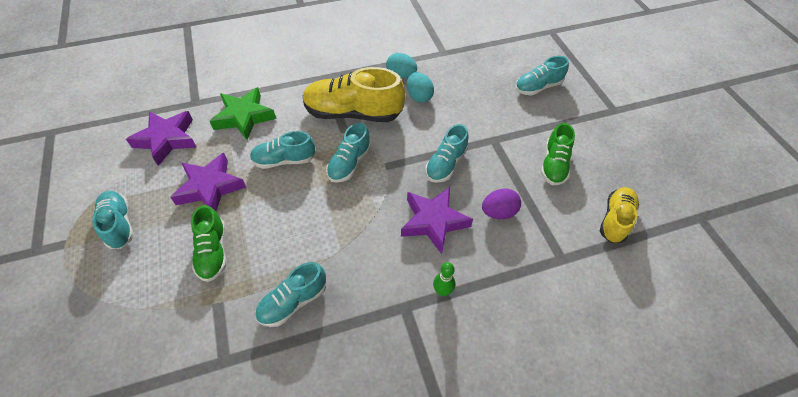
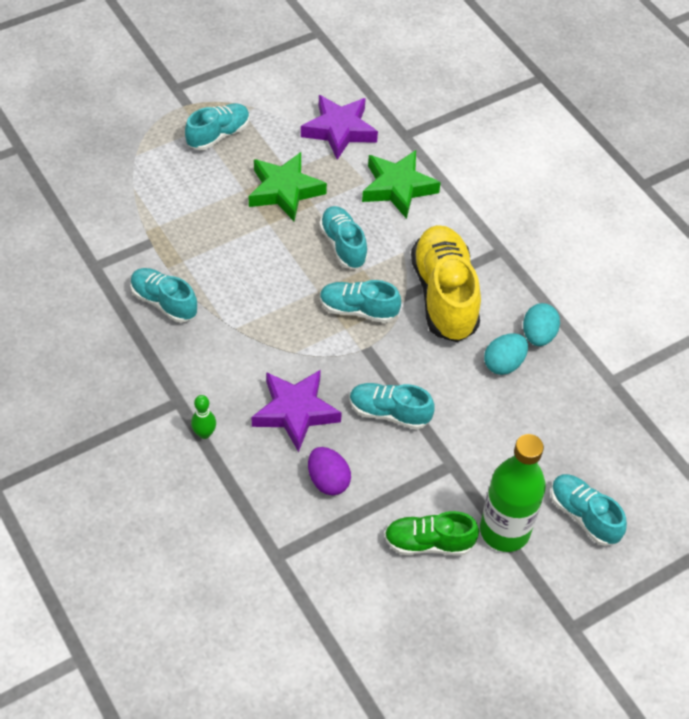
camera: 75 degrees right, 0 degrees up
(210, 187) = (285, 190): purple star -> green star
(213, 252) = (205, 220): green shoe -> none
(546, 125) = (504, 531): none -> green bottle
(615, 220) = (353, 621): yellow shoe -> none

